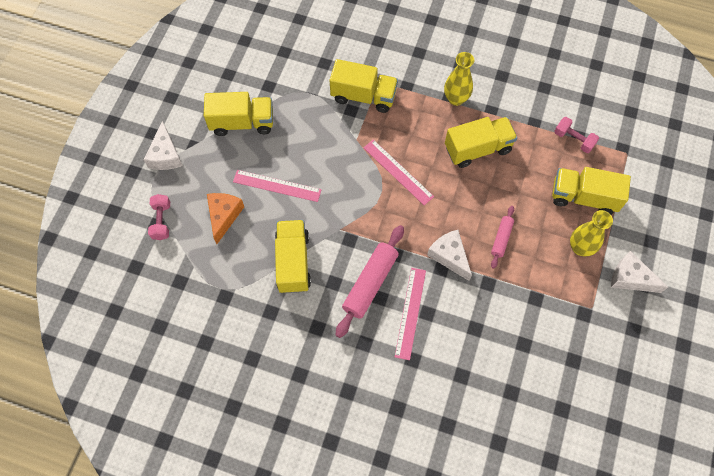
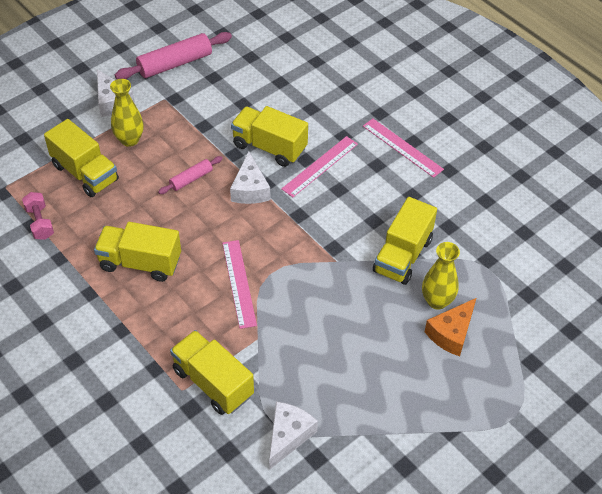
camera: 150 degrees left, 15 degrees down
(161, 221) = (523, 362): pink dumbbell -> none
(165, 155) = (488, 436): white cheese -> white cheese (288, 436)
(242, 122) = (375, 428): yellow truck -> yellow truck (269, 147)
(277, 186) = (376, 335): pink ruler -> pink ruler (402, 147)
(370, 283) = (340, 203): pink rolling pin -> pink rolling pin (175, 64)
(456, 99) = (115, 324): yellow vase -> yellow vase (437, 301)

